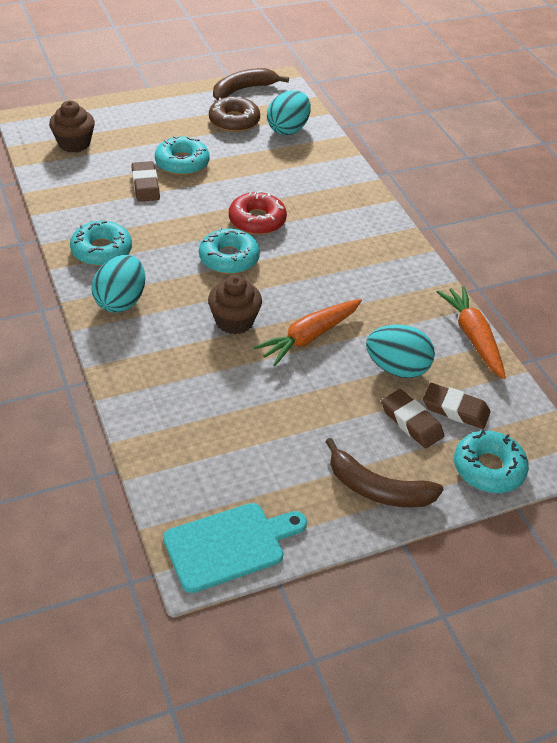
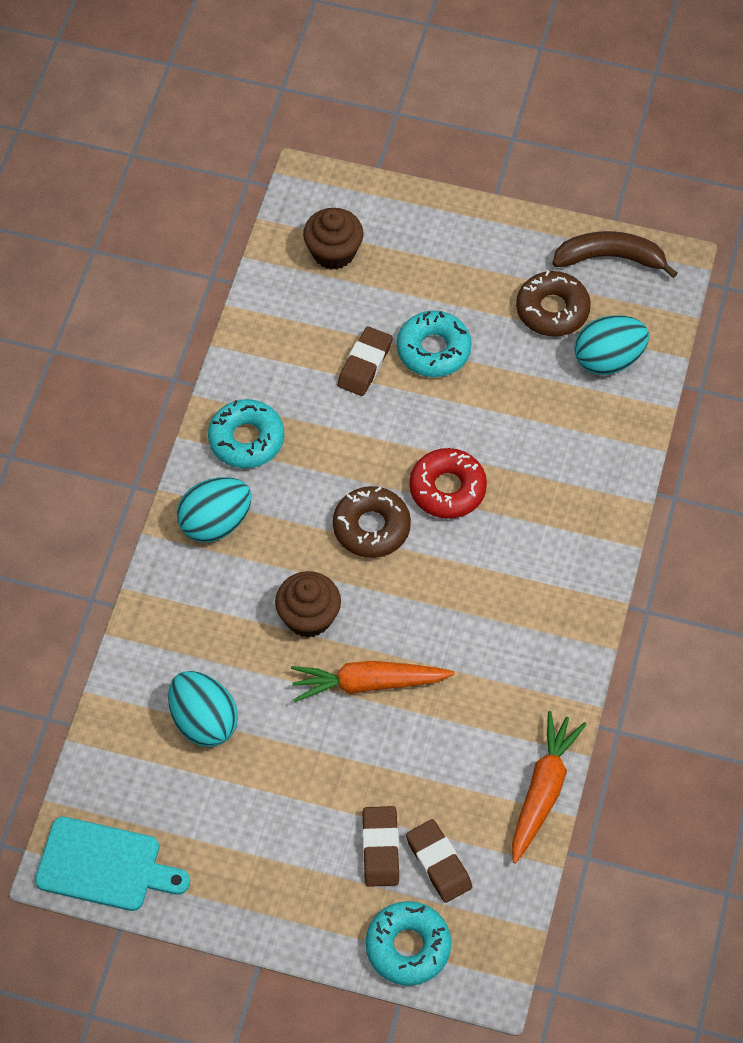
camera: 40 degrees right, 15 degrees up
(229, 258) = (371, 527): turquoise donut -> brown donut
(378, 489) = (282, 898): brown banana -> none
(397, 368) = (424, 778): turquoise egg -> turquoise egg (204, 721)

